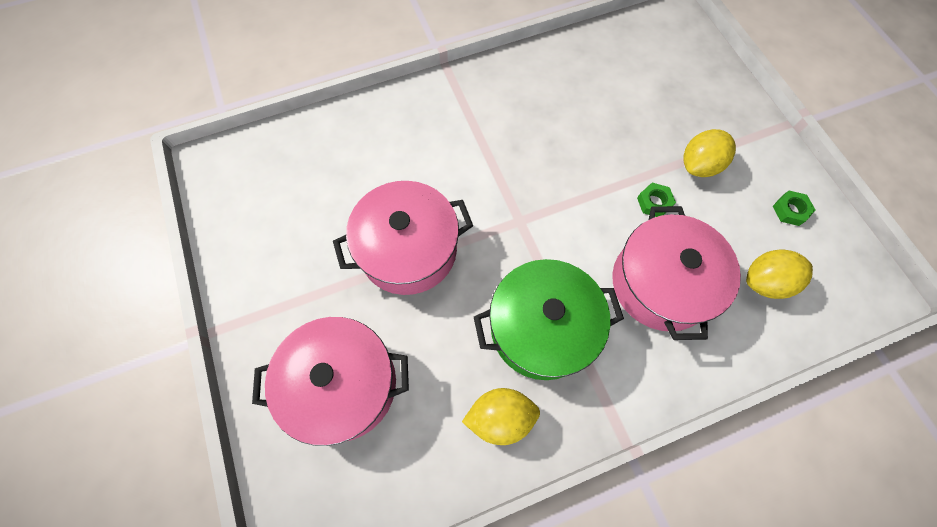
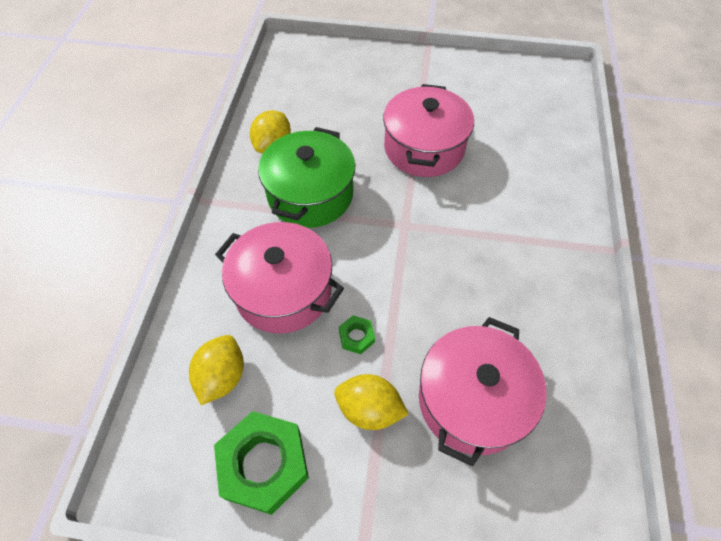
camera: 120 degrees right, 10 degrees down
(343, 384) = (352, 85): pink pot -> pink pot (472, 400)
(699, 165) = (369, 409): yellow lemon -> yellow lemon turned 60 degrees counterclockwise
(790, 210) = (264, 464): green nut -> green nut, size x2.19

